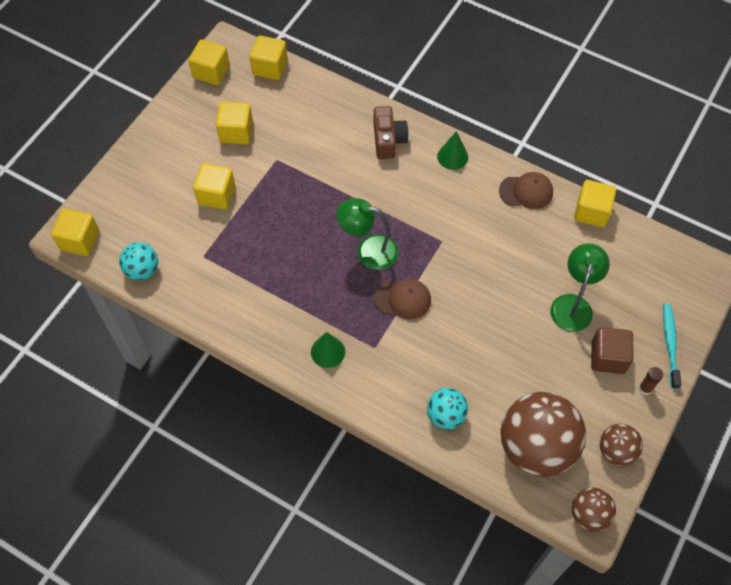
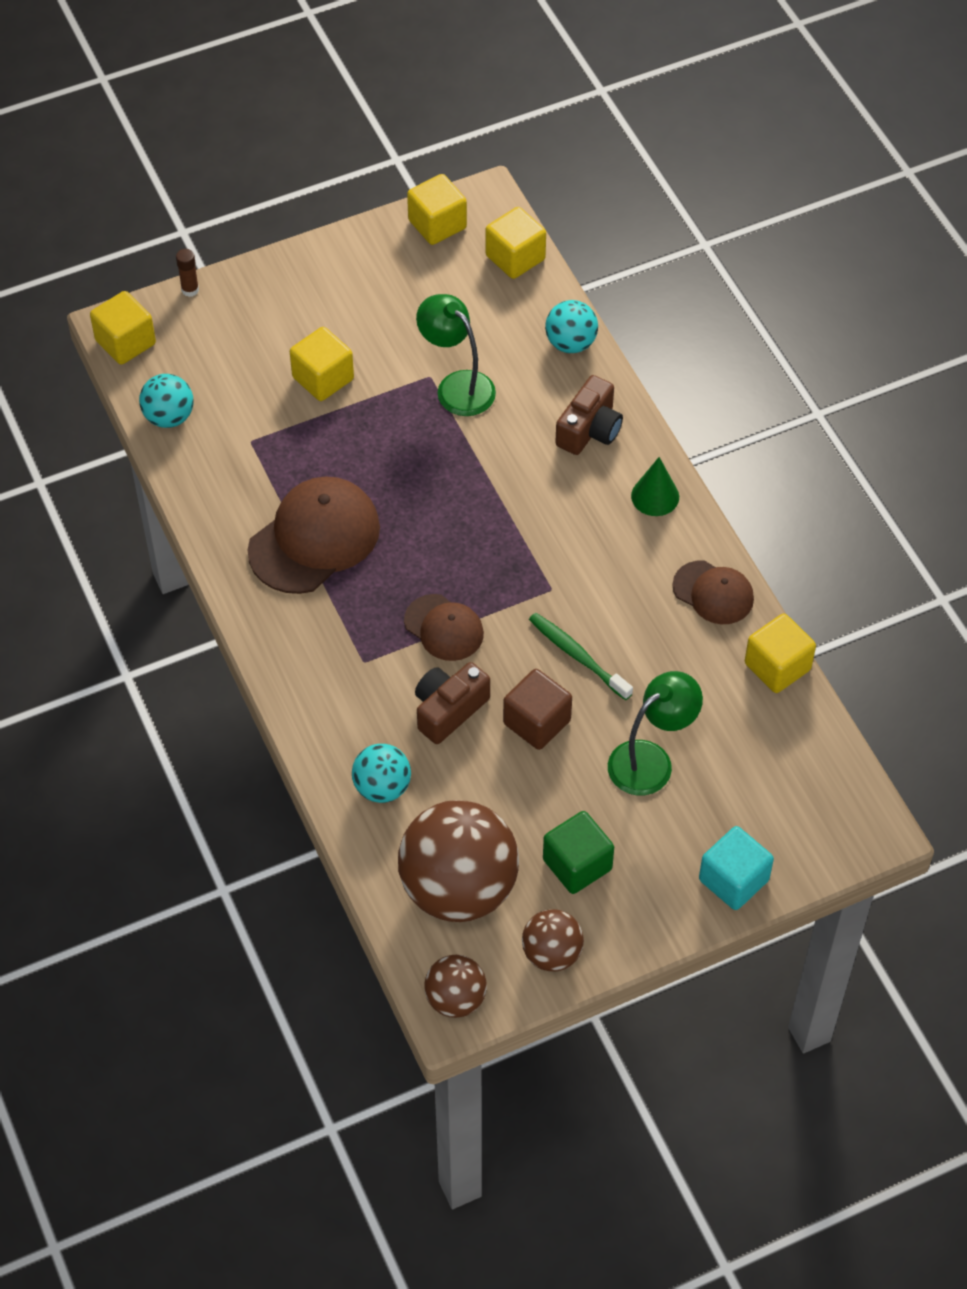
camera: 35 degrees right, 5 degrees down
(236, 132) = (408, 316): yellow cube -> none
(287, 292) = (314, 539): none -> brown cap
(328, 352) = (305, 633): green cone -> none
(338, 98) = (570, 343): none -> turquoise ball
(368, 251) = (450, 548): green lamp -> green lamp (457, 386)
(444, 345) = (448, 710): none -> brown camera
(487, 270) = (577, 656): none -> green toothbrush
(586, 390) = (577, 864): none -> green cube
(608, 357) = (639, 846): brown cube -> brown cube (537, 722)
(645, 388) = (653, 909): brown glue stick -> brown glue stick (190, 290)
(670, 344) = (733, 880): turquoise toothbrush -> turquoise cube

